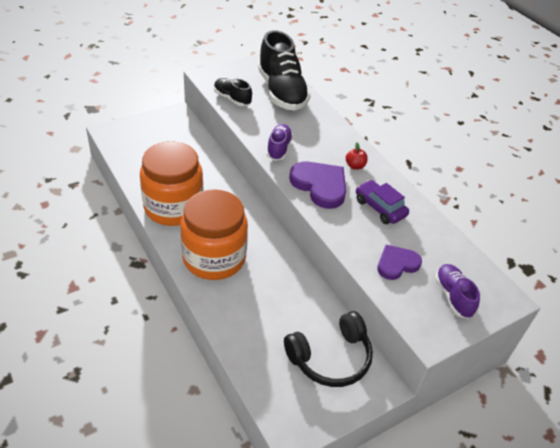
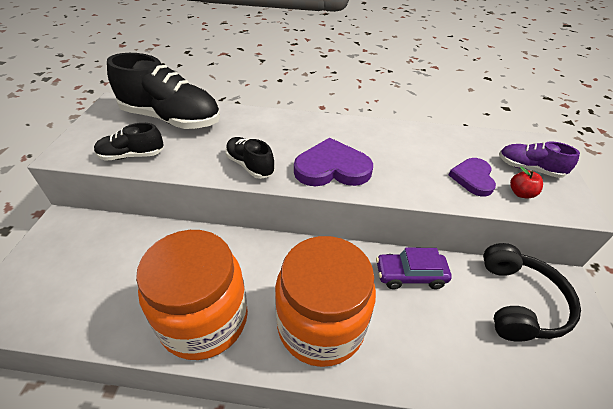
camera: 50 degrees left, 0 degrees up
(278, 148) = (250, 165): purple shoe -> black shoe
(355, 166) = (325, 133): red apple -> red apple (521, 193)
(380, 208) = (393, 149): purple car -> purple car (410, 275)

